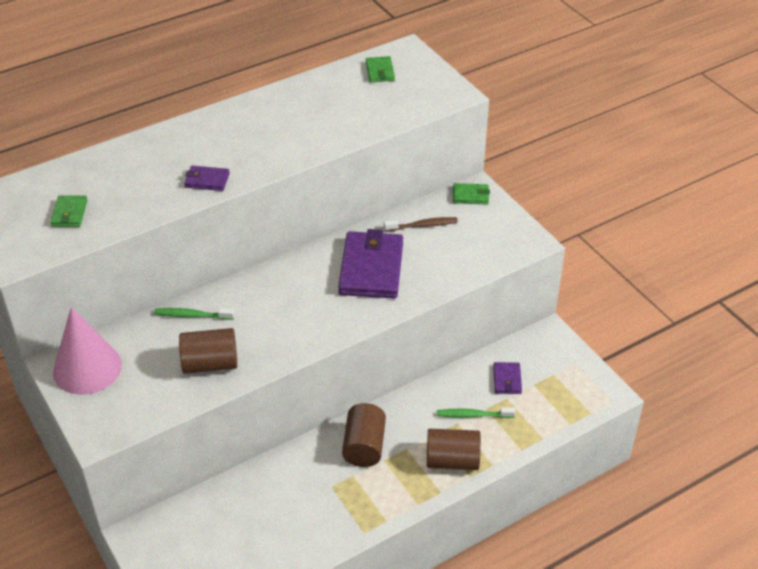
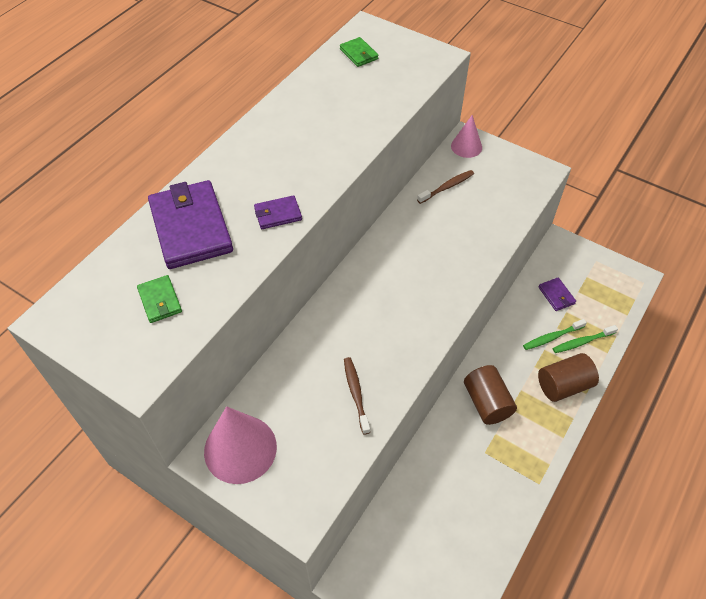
camera: 25 degrees left, 10 degrees up
(192, 315) = (306, 350): green toothbrush -> green toothbrush (582, 342)
(210, 364) = (356, 394): brown cylinder -> brown toothbrush
(371, 268) = (433, 243): purple wallet -> purple wallet (191, 227)
(470, 196) = (466, 146): green wallet -> pink cone

